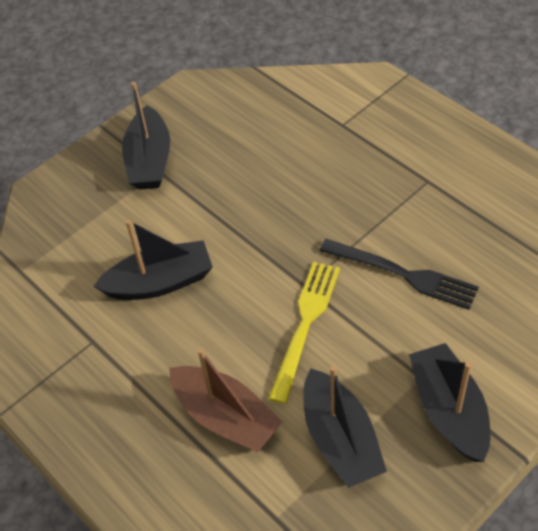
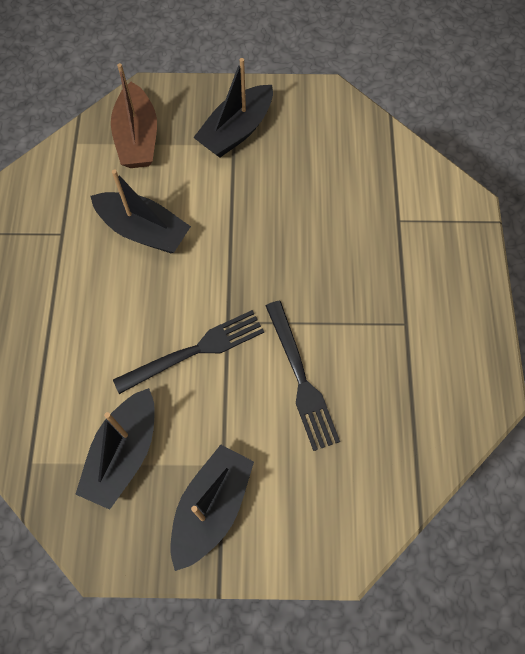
camera: 40 degrees right, 15 degrees up
(225, 417) = (77, 365): brown boat -> brown boat (137, 138)
(305, 323) = (196, 350): yellow fork -> black fork

